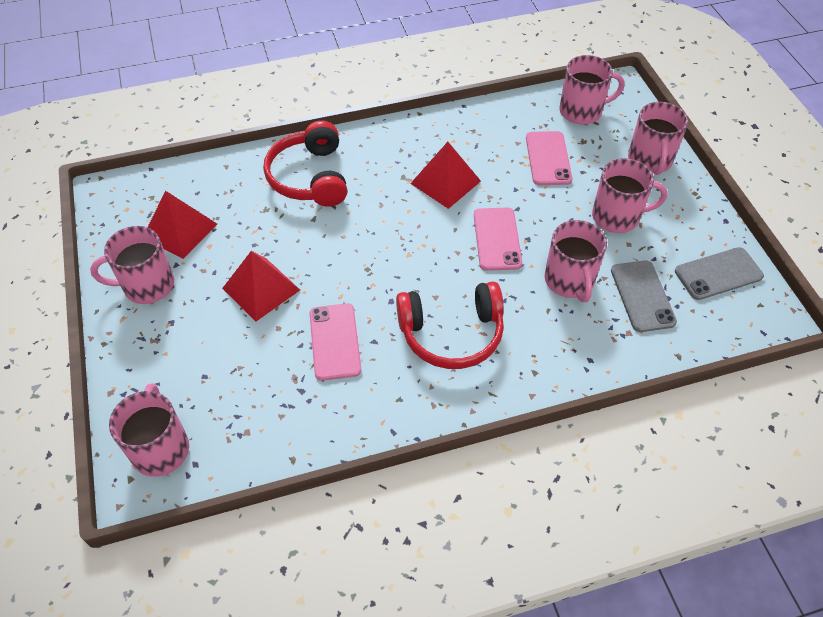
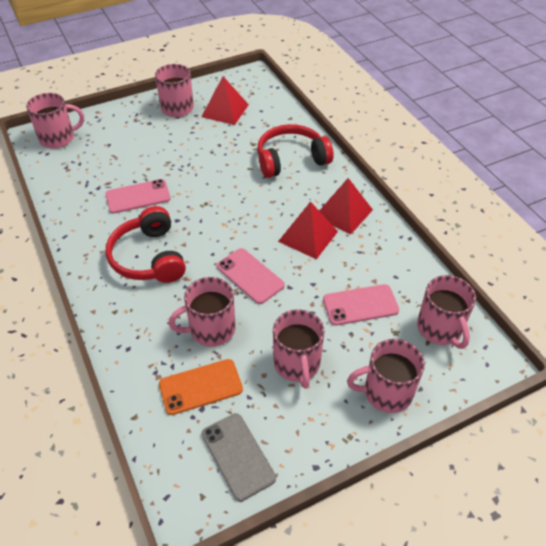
camera: 80 degrees right, 5 degrees down
(261, 289) = (180, 155): red pyramid -> red pyramid (343, 212)
(497, 239) = (250, 276): pink phone -> pink phone turned 60 degrees clockwise
(642, 296) = (200, 386): grey phone -> orange phone

